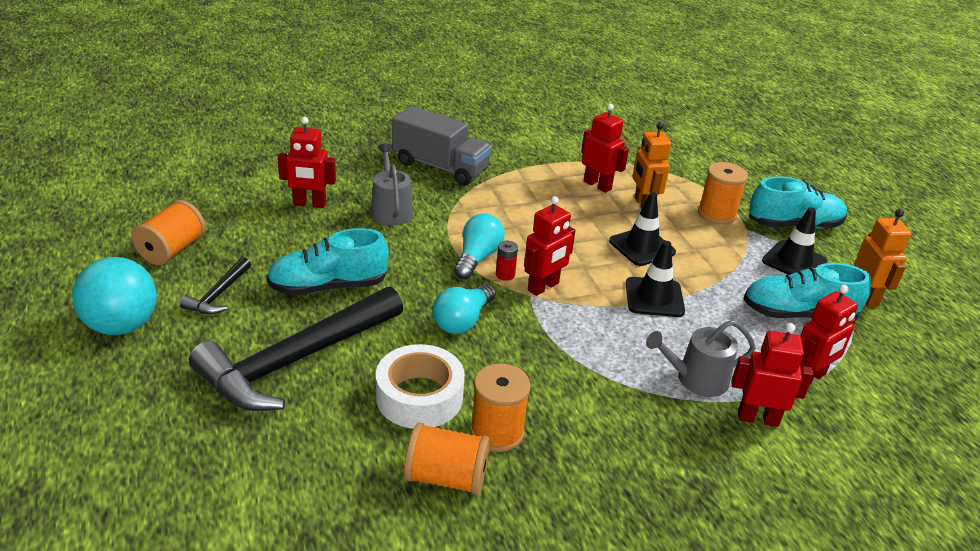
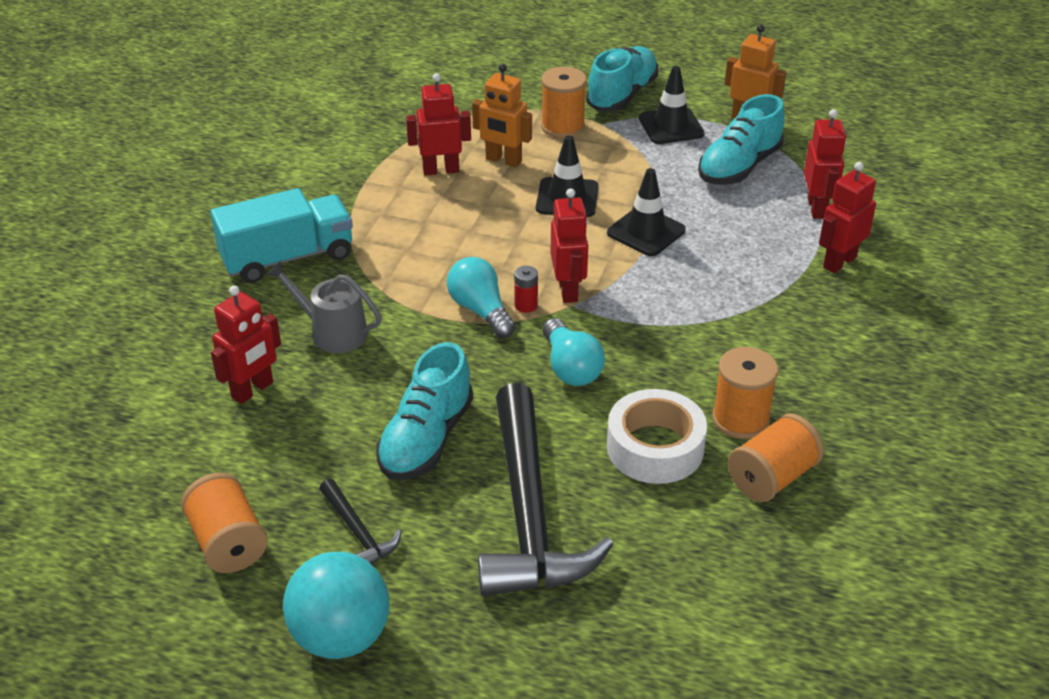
camera: 50 degrees left, 5 degrees up
(440, 167) = (287, 258): grey truck -> turquoise truck
(696, 379) = (769, 268): grey watering can -> none

